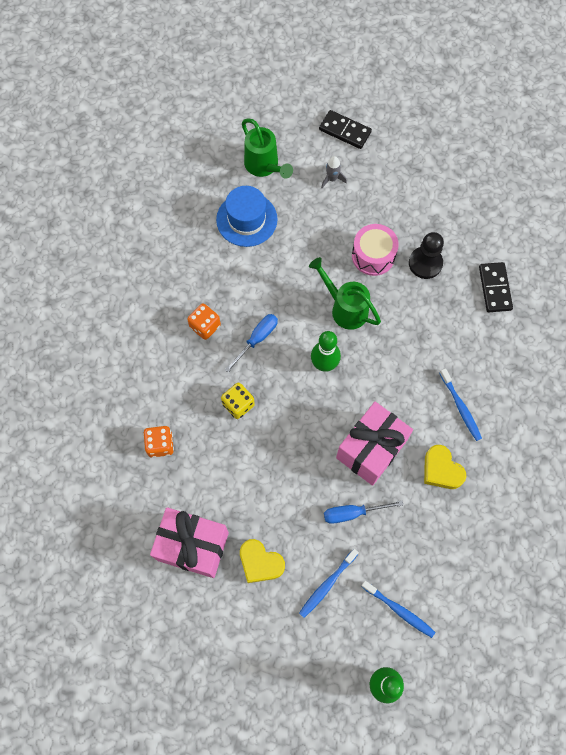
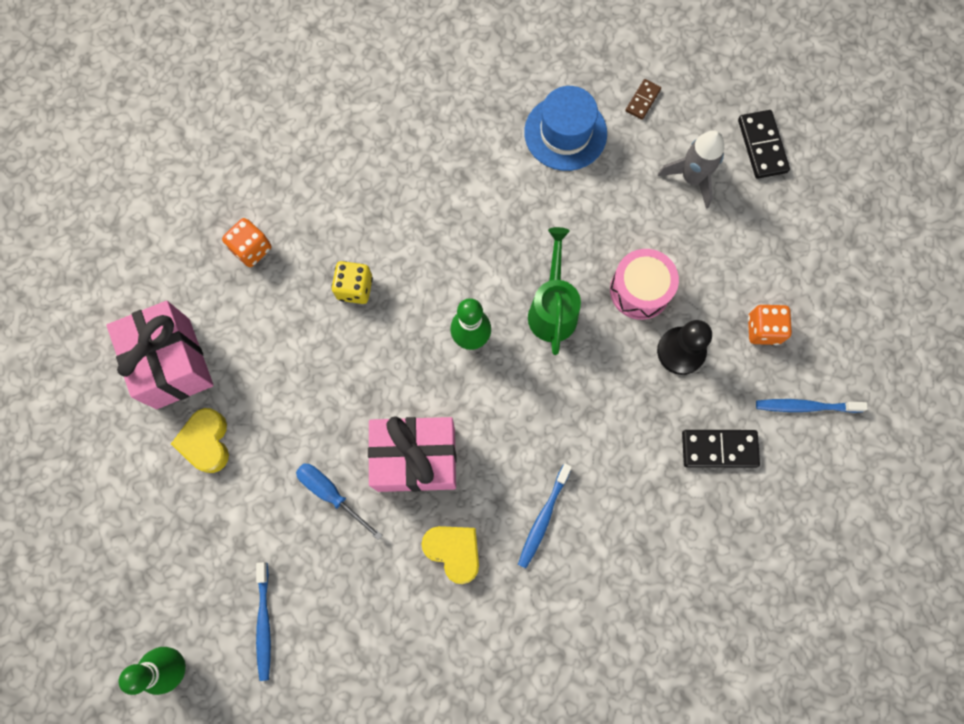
camera: 50 degrees right, 5 degrees up
(205, 326) = (411, 189): orange dice -> orange dice (763, 329)
(257, 339) = (441, 249): blue screwdriver -> none
(264, 166) = (643, 100): green watering can -> brown domino
(327, 585) = (234, 527): blue toothbrush -> blue toothbrush (805, 406)
(332, 179) = (692, 178): grey rocket -> grey rocket, size x1.66
(441, 470) = (454, 551): yellow heart -> yellow heart turned 120 degrees clockwise
(495, 288) = (719, 449): black domino -> black domino turned 45 degrees clockwise

